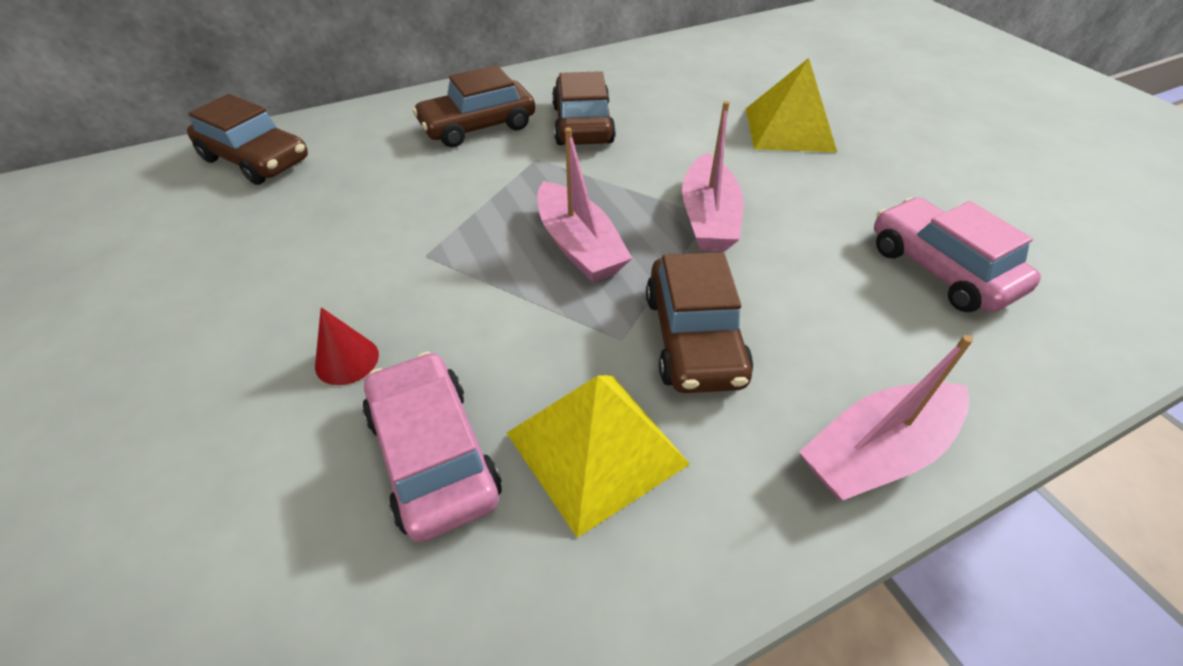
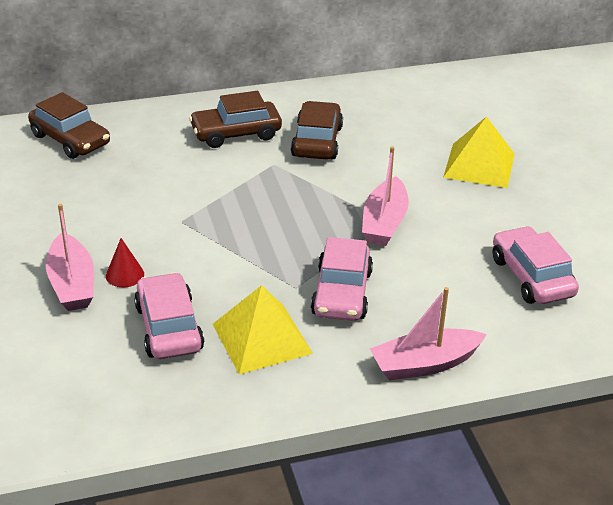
camera: 10 degrees right, 10 degrees down
(579, 246) = (286, 229): pink boat -> pink boat (72, 284)
(694, 338) = (342, 293): brown car -> pink car

